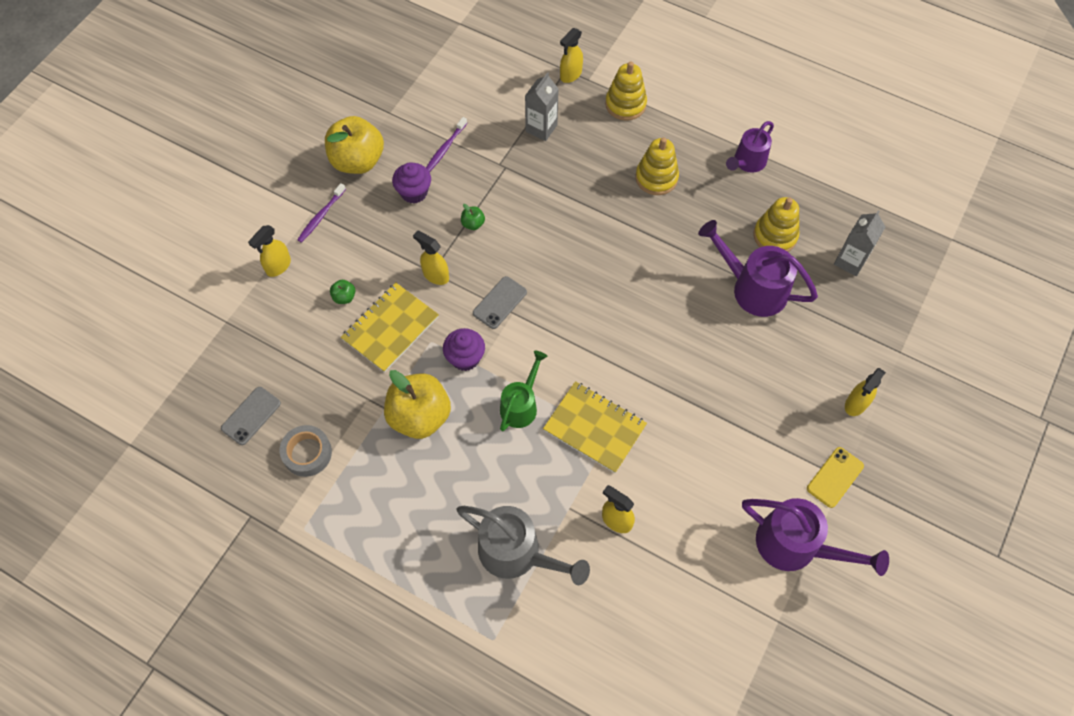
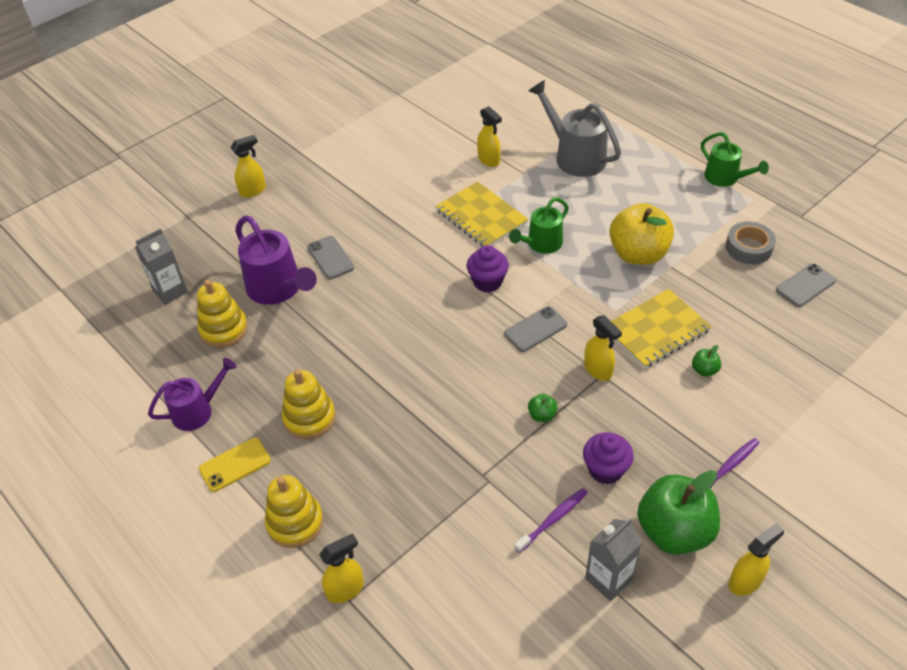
camera: 160 degrees left, 15 degrees down
(278, 266) = (782, 419): yellow spray bottle -> yellow spray bottle (745, 581)
(335, 558) = (726, 178): none -> green watering can
(357, 161) = (674, 531): yellow apple -> green apple
(465, 358) = (584, 289): purple cupcake -> purple cupcake (487, 282)
(541, 128) = (418, 516): grey carton -> grey carton (609, 579)
(724, 336) = (330, 257): none -> grey phone
(796, 546) = (360, 124): purple watering can -> none
(835, 477) = (304, 153): yellow phone -> yellow phone (235, 464)

